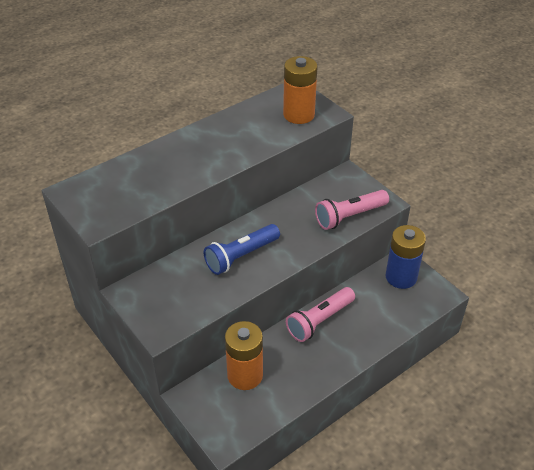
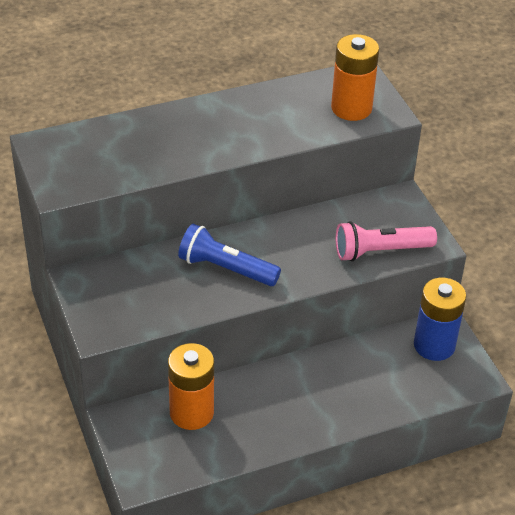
camera: 15 degrees right, 0 degrees up
(241, 256) = (225, 268): blue flashlight -> blue flashlight turned 45 degrees clockwise
(319, 321) = (307, 373): pink flashlight -> none

